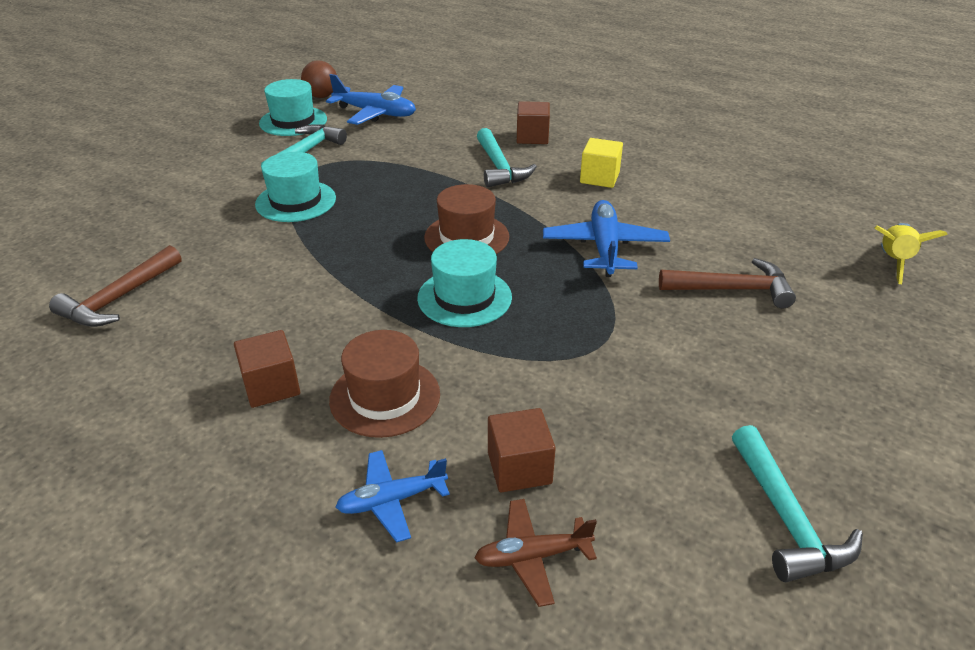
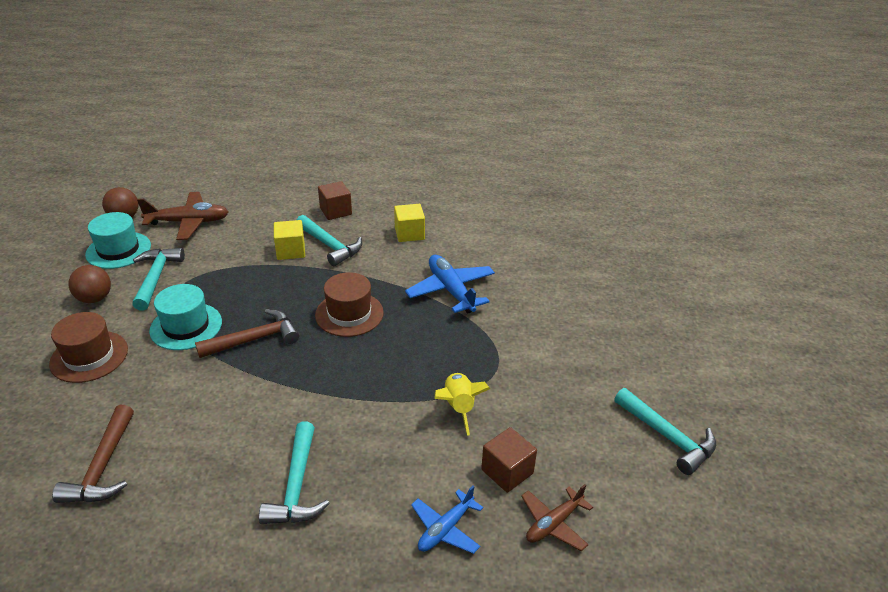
camera: 30 degrees left, 0 degrees up
(238, 155) = (95, 298): none -> brown ball
(271, 386) = (297, 486): brown cube -> turquoise hammer
(375, 113) = (188, 222): blue plane -> brown plane
(385, 397) = (385, 460): brown hat -> brown hat (89, 356)
(454, 162) = (291, 251): none -> yellow cube
(464, 297) = (384, 363): turquoise hat -> none
(732, 289) = (550, 296): brown hammer -> brown hammer (255, 339)
(893, 262) = (626, 244): yellow rocket -> yellow rocket (458, 407)

